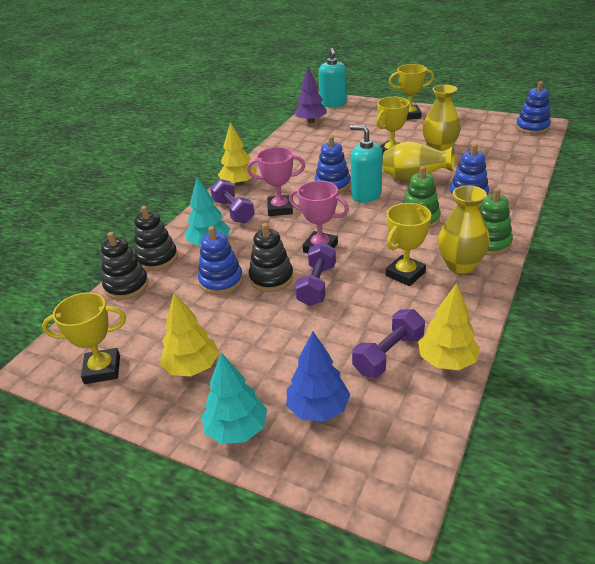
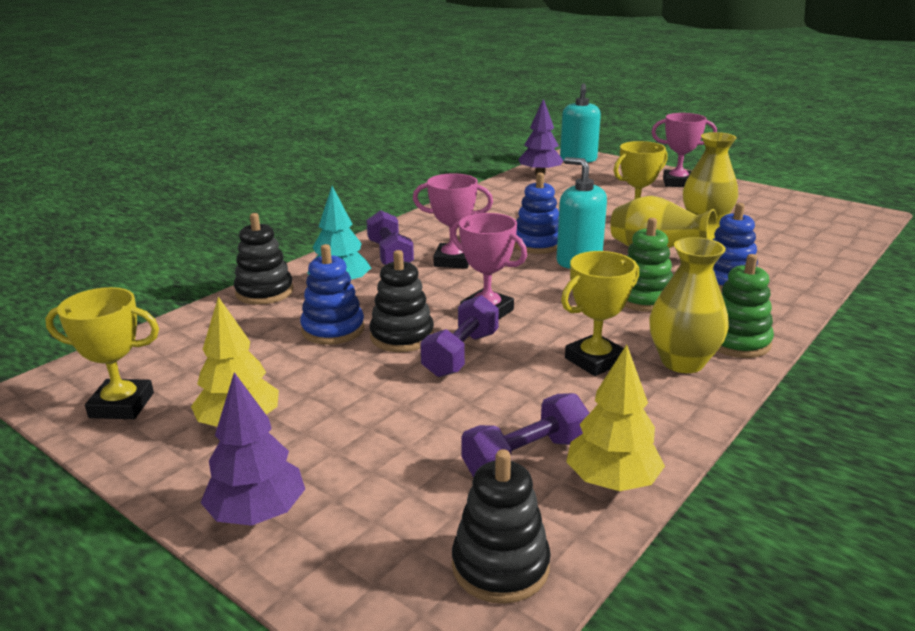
camera: 10 degrees right, 10 degrees down
(126, 286) = (208, 316): black stacking toy -> black stacking toy (500, 566)
(237, 429) = (257, 513): turquoise tree -> purple tree
(239, 183) = (413, 227): yellow tree -> none
(318, 409) = (388, 509): blue tree -> none
(409, 115) = (677, 183): yellow trophy -> pink trophy
(532, 127) = (852, 216): blue stacking toy -> none

